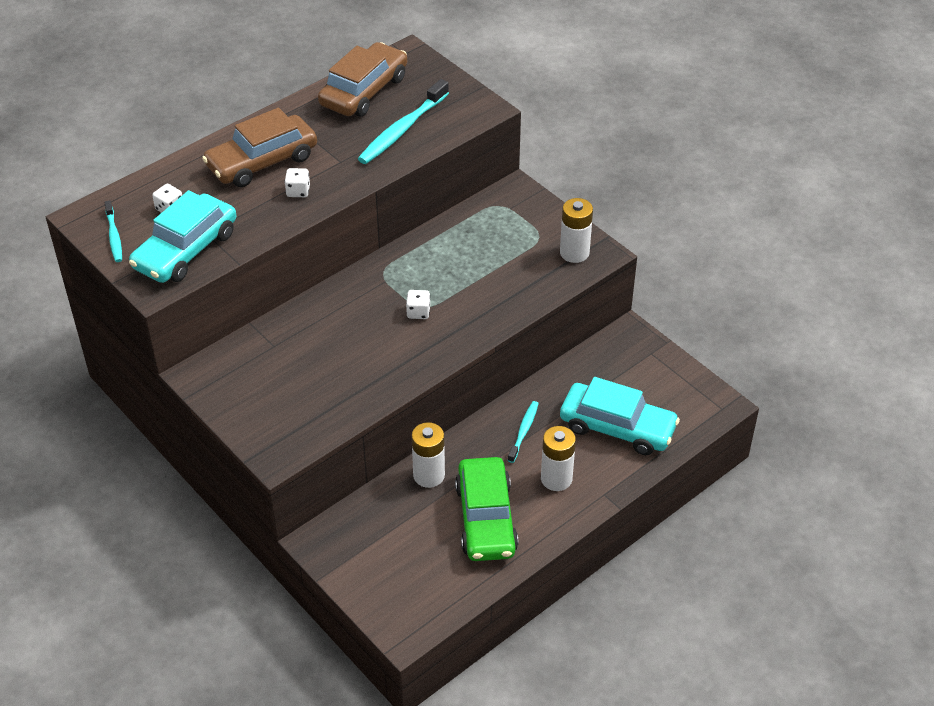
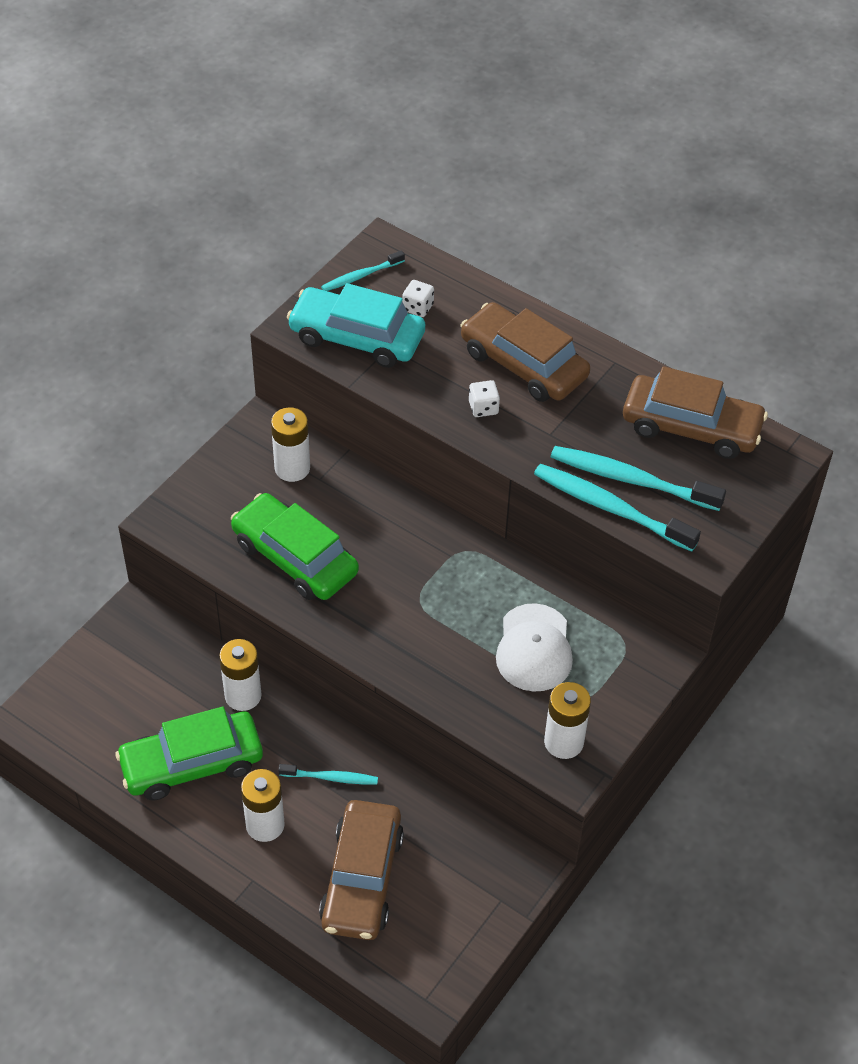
camera: 75 degrees right, 5 degrees up
(255, 361) = (292, 468): none -> white battery
(352, 373) = (295, 557): none -> green car
(418, 312) = (408, 598): white dice -> none
(425, 145) = (610, 508): none -> turquoise toothbrush
(488, 252) = (534, 648): none -> white cap
(617, 427) = (362, 879): turquoise car -> brown car

